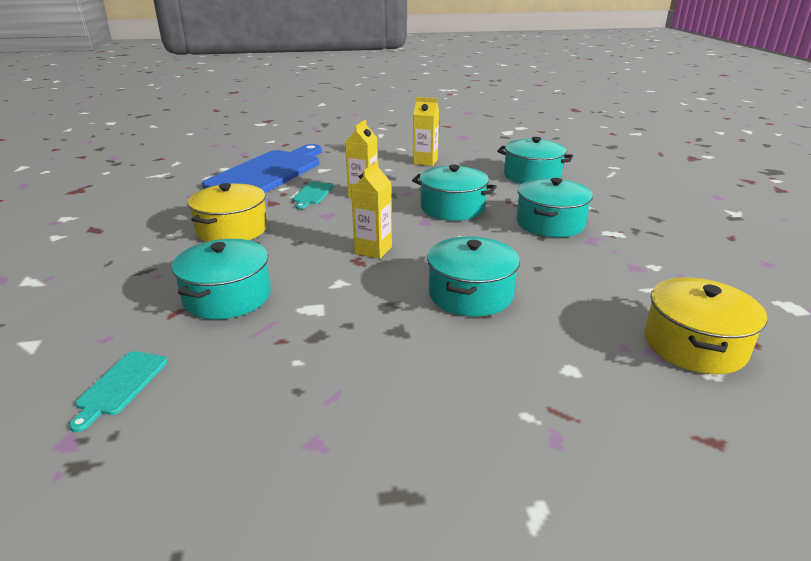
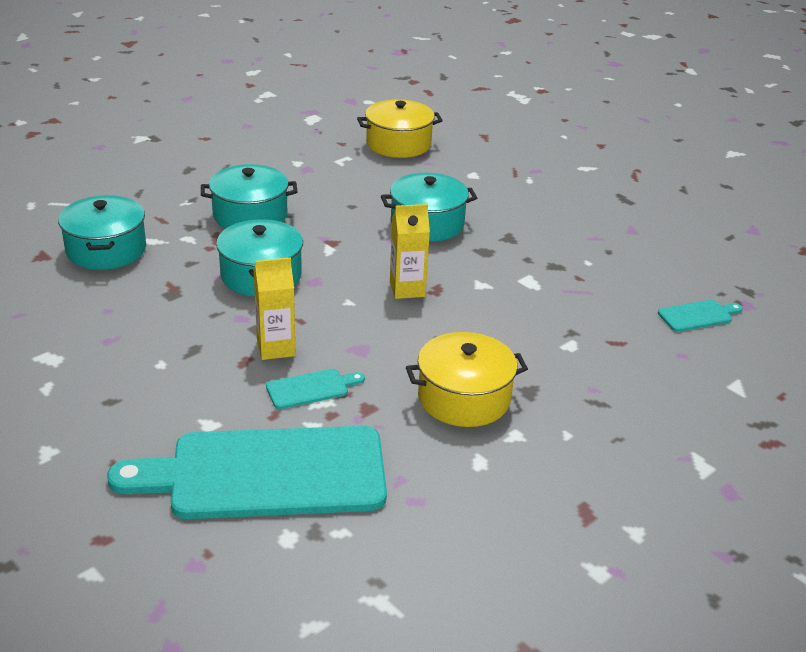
camera: 125 degrees left, 5 degrees up
(227, 297) = (567, 329): turquoise pot -> none
(268, 173) = (266, 474): blue cutting board -> turquoise cutting board
(425, 162) = (103, 343): yellow carton -> none

